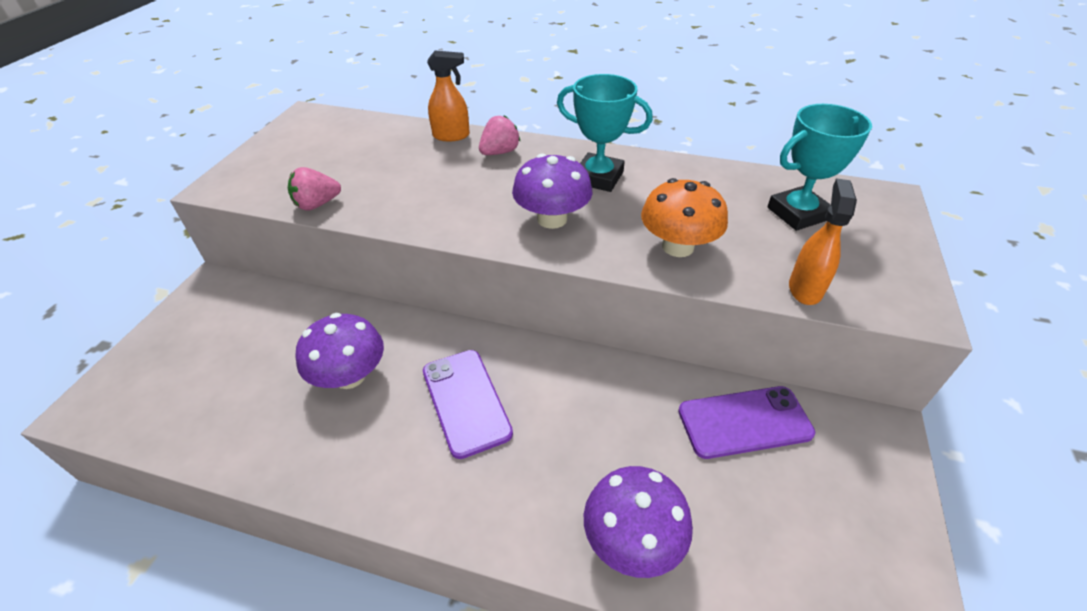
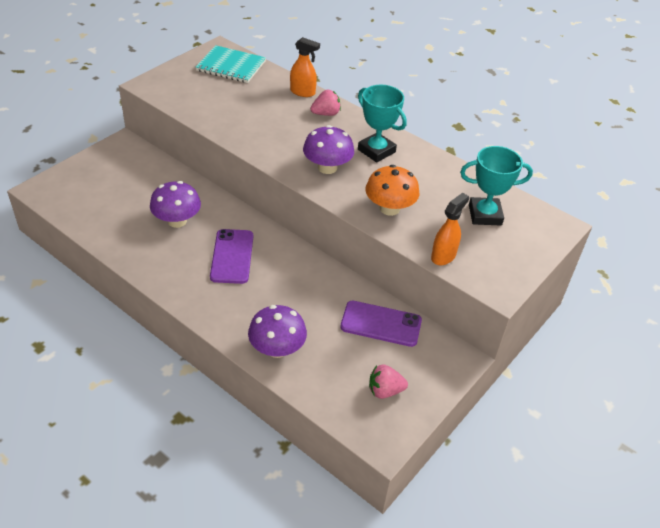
camera: 20 degrees right, 0 degrees up
(317, 204) = (197, 114): pink strawberry -> pink strawberry (385, 391)
(334, 131) = (231, 66): none -> turquoise notebook

